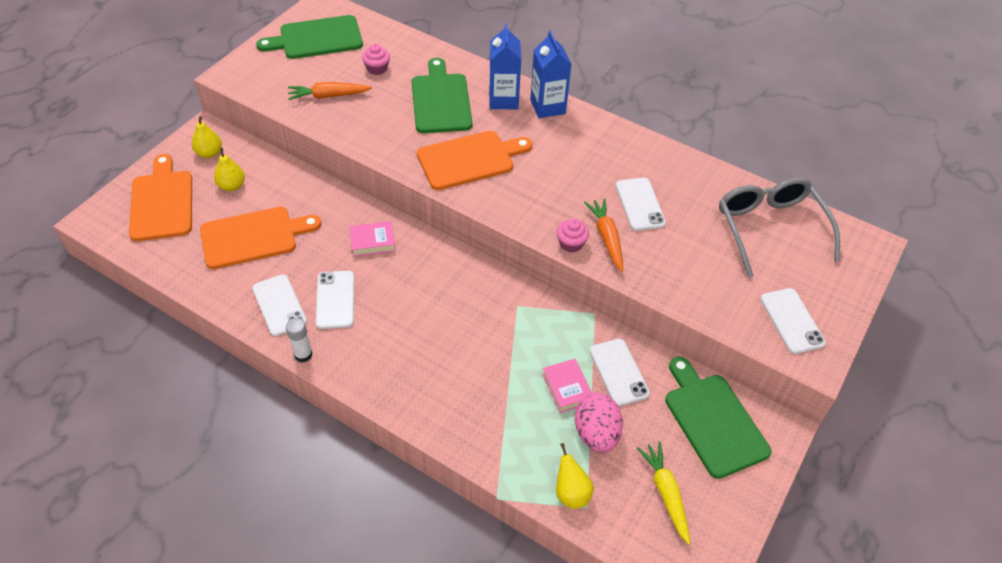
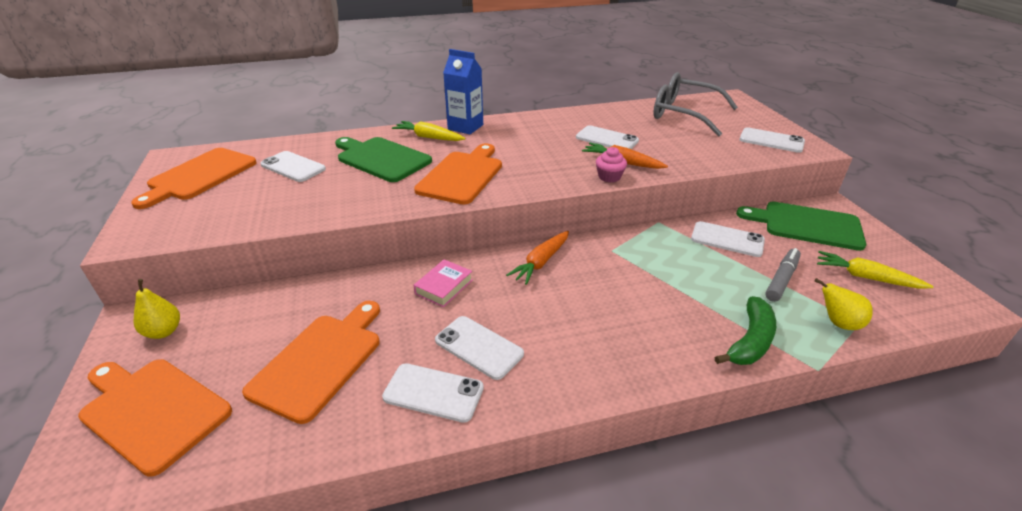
camera: 45 degrees left, 15 degrees down
(232, 186) = (232, 339): yellow pear -> none
(303, 355) = (520, 411): white glue stick -> none
(317, 38) = (199, 176): green cutting board -> orange cutting board
(328, 96) = (272, 202): orange carrot -> orange carrot (541, 262)
(377, 68) = (293, 167): pink cupcake -> white phone
(489, 444) = (750, 341): none -> green banana
(503, 100) = (428, 137): blue carton -> yellow carrot
(567, 388) = (722, 269): pink book -> none
(596, 433) = (781, 279): pink egg -> grey marker

